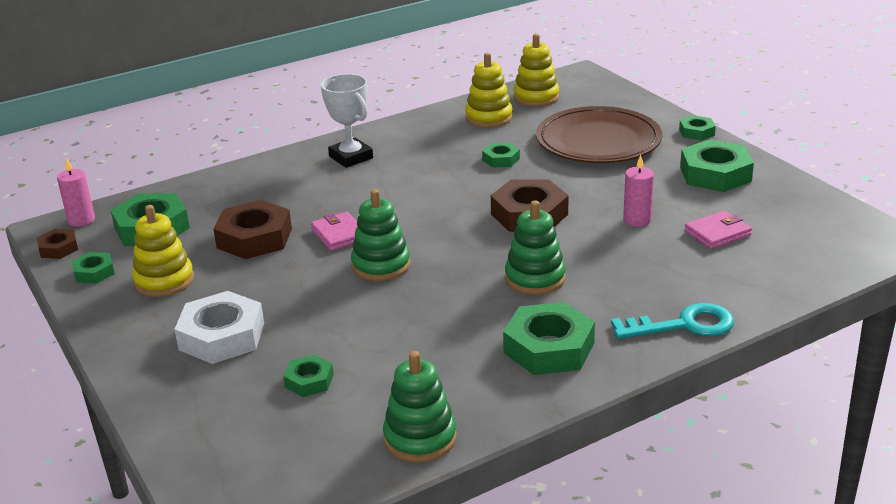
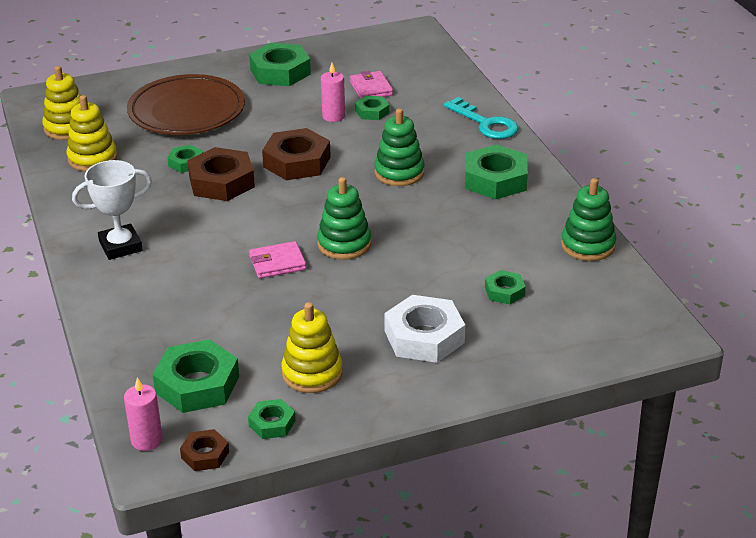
camera: 80 degrees left, 5 degrees up
(254, 238) = (257, 314): brown nut -> brown nut (221, 182)
(683, 325) = (486, 123): turquoise key -> turquoise key turned 135 degrees clockwise
(696, 132) = (202, 65): green nut -> green nut (372, 112)

